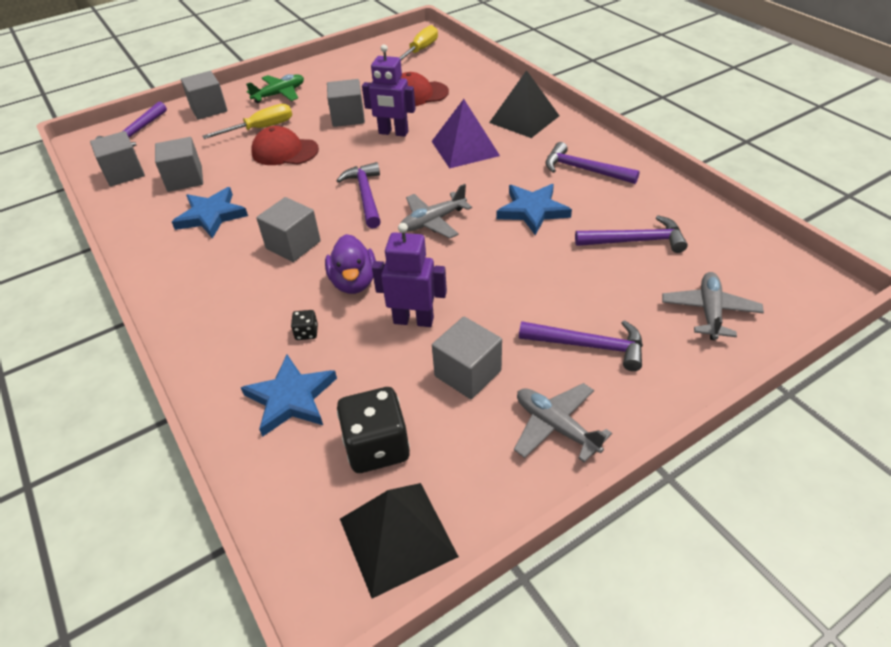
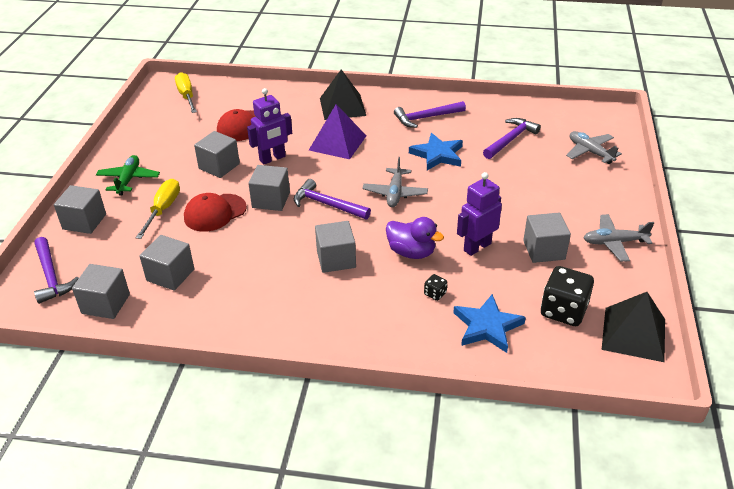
camera: 50 degrees left, 5 degrees down
(211, 216) = (243, 281): blue star -> none
(335, 165) = (271, 200): none -> grey cube
(588, 346) = (570, 200): purple hammer -> none

